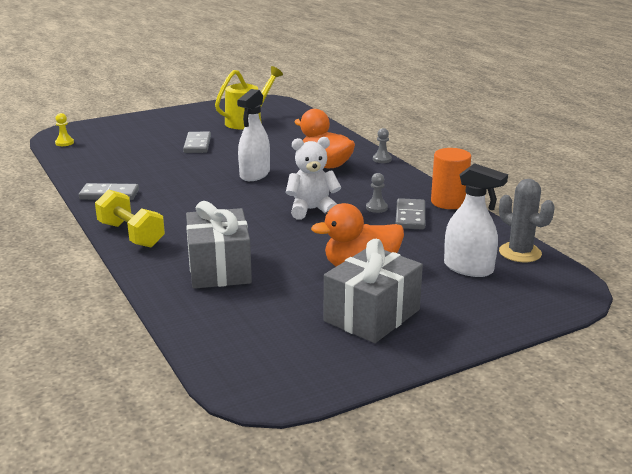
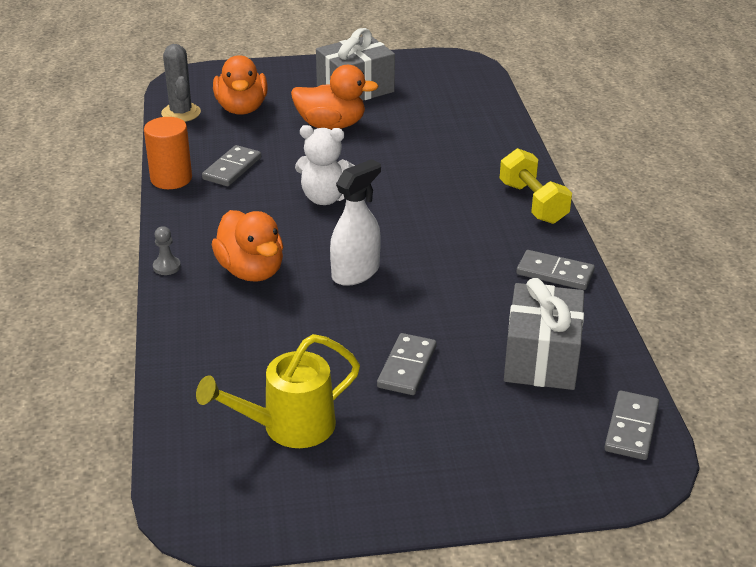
camera: 160 degrees left, 10 degrees up
(64, 143) = (631, 428): yellow pawn -> grey domino
(219, 268) = (455, 148): grey gift -> grey gift (541, 358)
(376, 208) = (254, 187): grey pawn -> none
(468, 268) = (242, 108): white spray bottle -> orange duck

